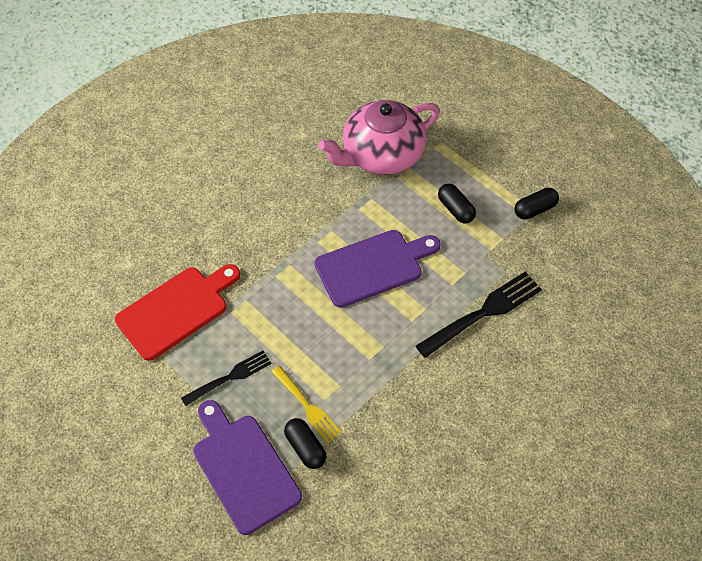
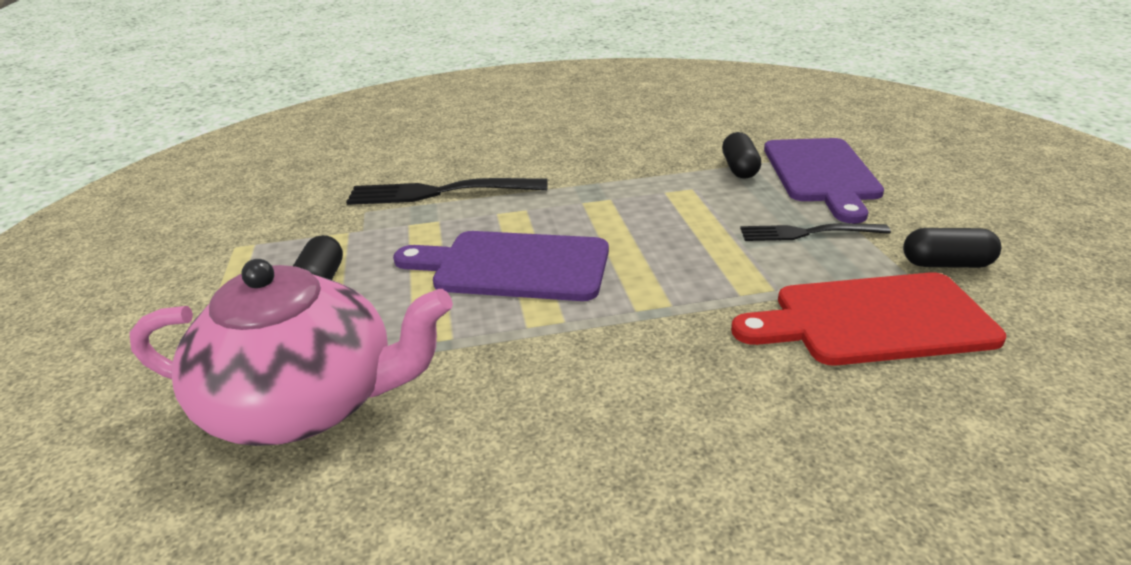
camera: 145 degrees left, 25 degrees down
(306, 405) = (717, 190): yellow fork -> none
(535, 209) = (233, 247): black capsule -> black capsule (946, 264)

